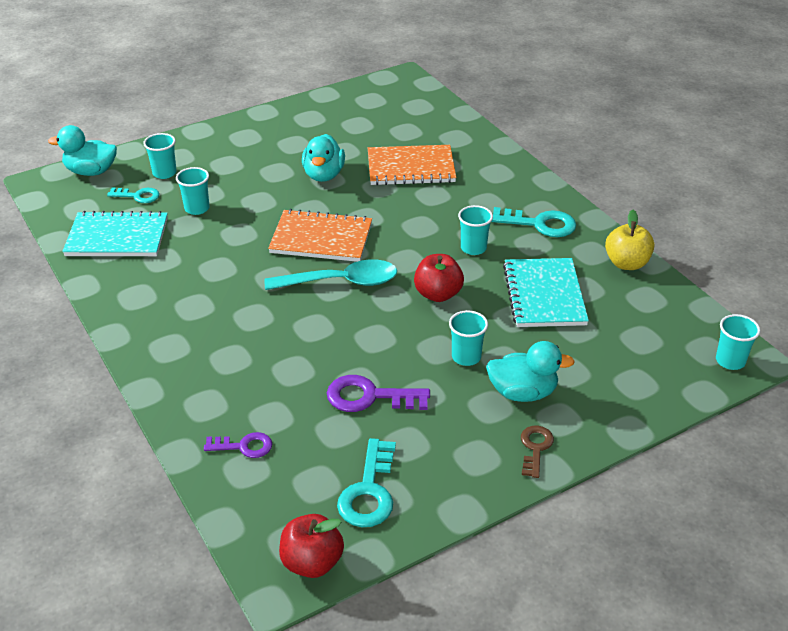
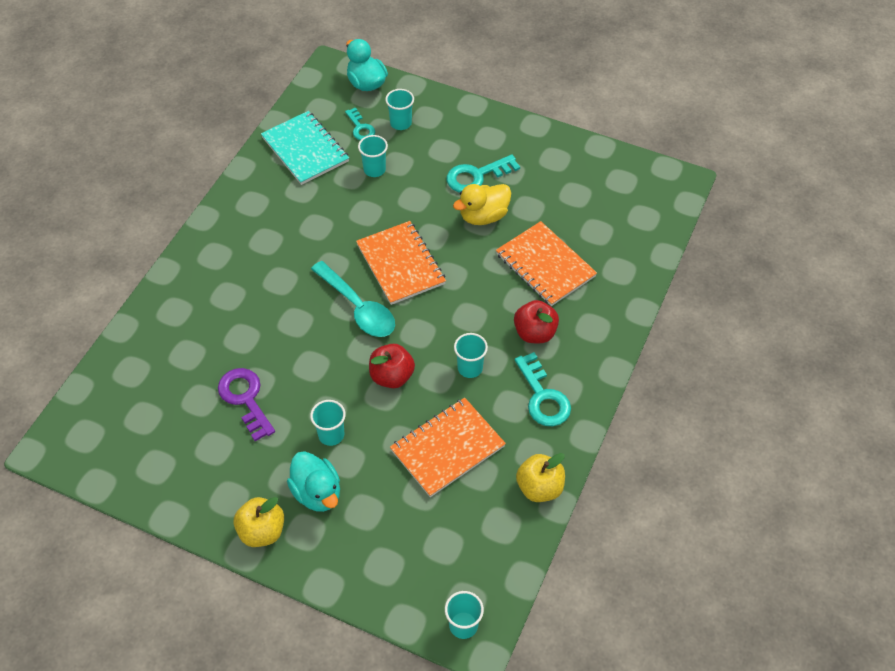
camera: 55 degrees right, 15 degrees up
(244, 446) = (150, 357): purple key -> none
(312, 562) = (74, 456): red apple -> red apple (535, 333)
(323, 175) = (483, 216): turquoise duck -> yellow duck
(369, 491) = (154, 452): turquoise key -> turquoise key (477, 176)
(535, 448) = (262, 531): brown key -> yellow apple
(544, 295) = (447, 448): turquoise notebook -> orange notebook

